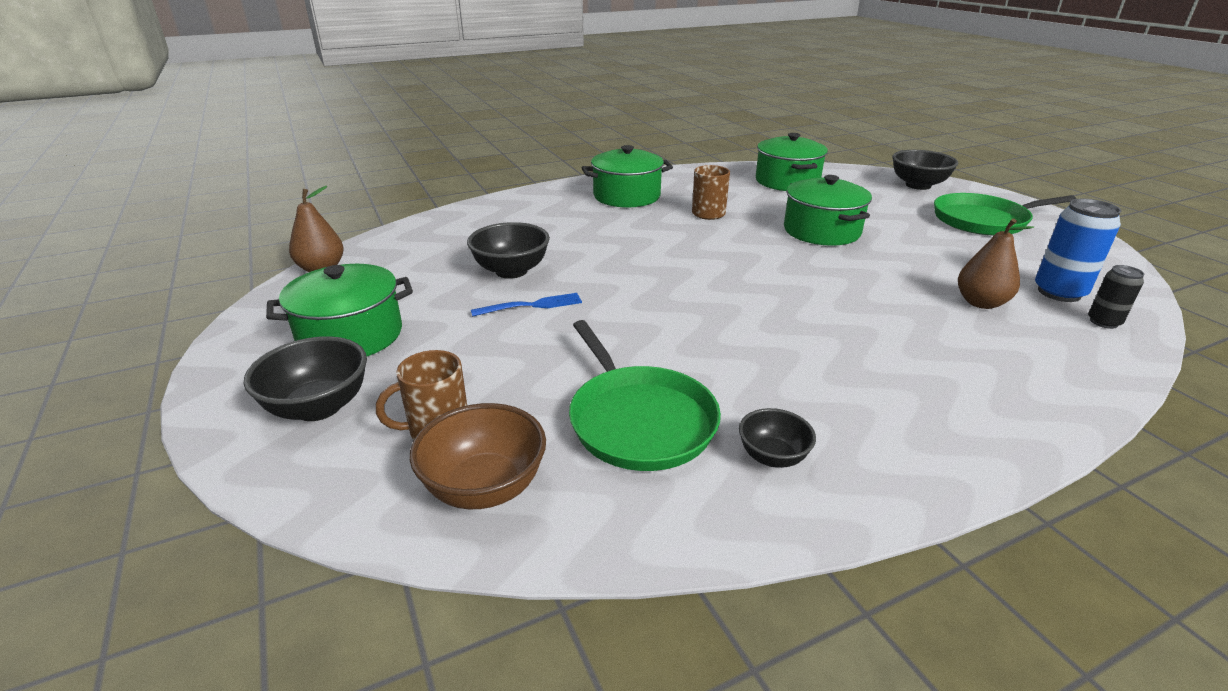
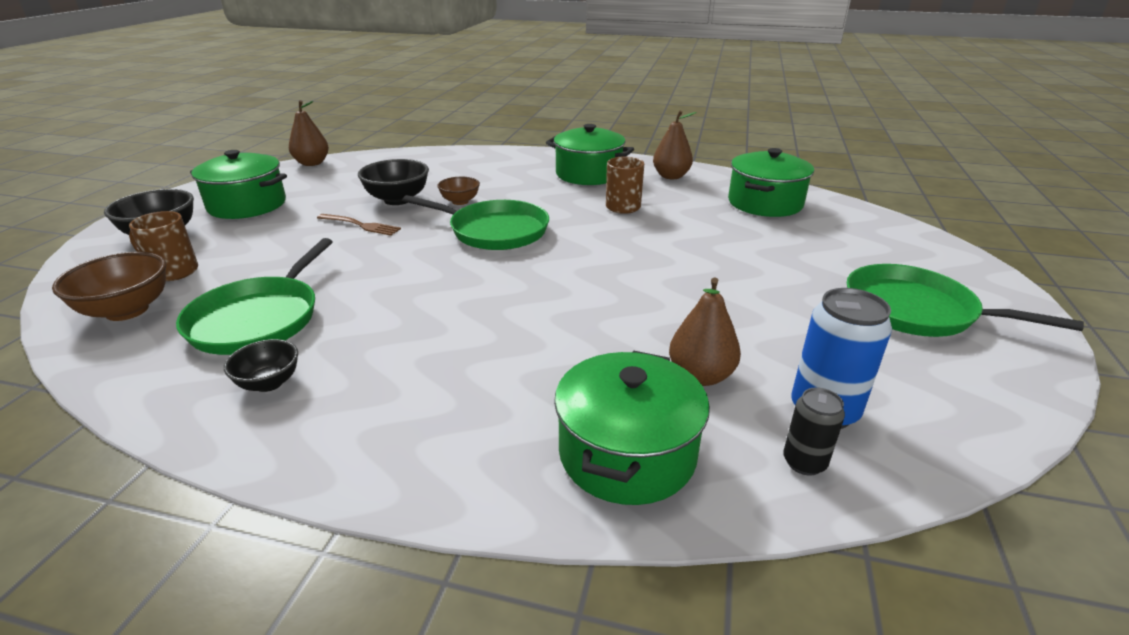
camera: 40 degrees right, 0 degrees up
(531, 305) = (361, 225): blue fork -> brown fork
(573, 252) = (460, 201): none -> brown bowl
(659, 265) = (494, 231): none -> green pan
(689, 180) = (671, 176): none -> brown pear
(821, 231) = (693, 254): green pot -> green pot (627, 453)
(918, 185) = (918, 250): black bowl -> none

